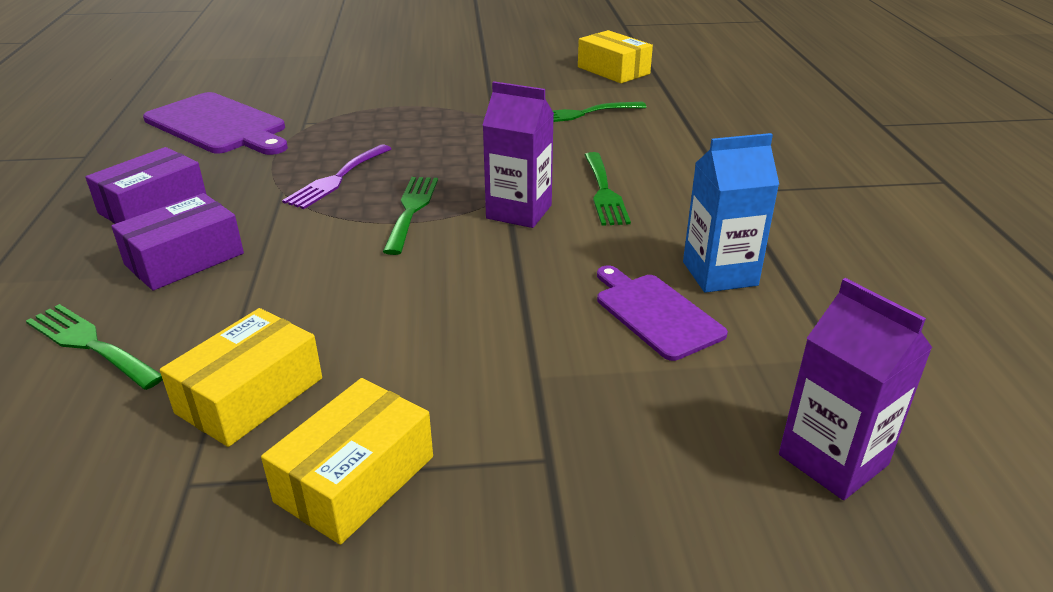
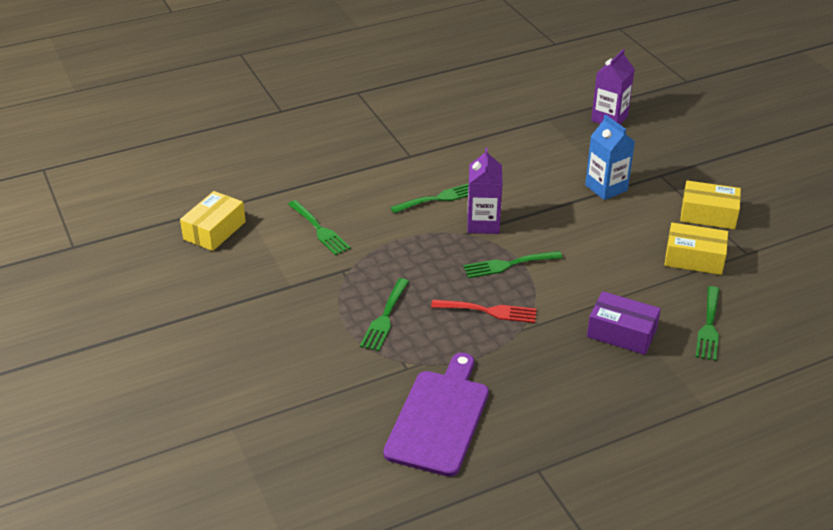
camera: 110 degrees left, 5 degrees up
(153, 206) = (579, 382): purple box -> none
(336, 179) = (489, 311): purple fork -> red fork
(391, 124) = (385, 318): none -> green fork
(655, 313) = (550, 165): purple cutting board -> none
(719, 274) = (503, 151): blue carton -> blue carton (606, 188)

